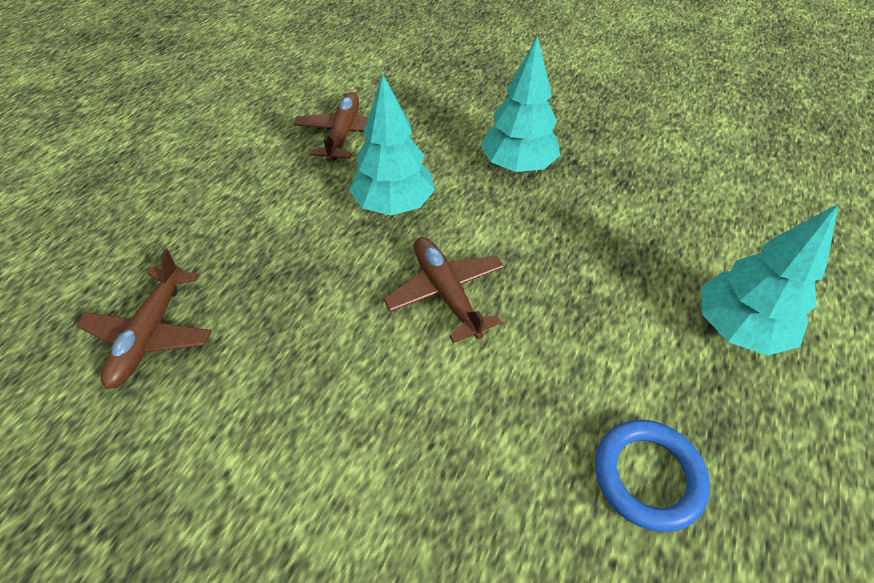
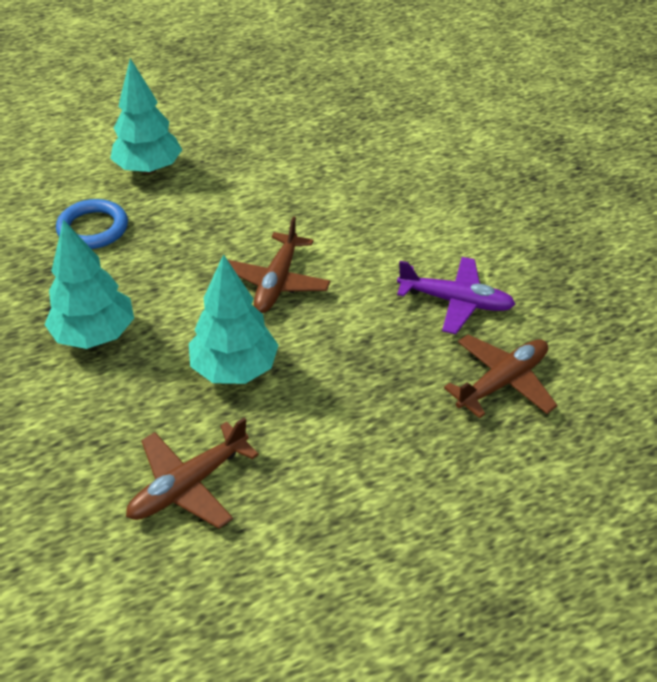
camera: 140 degrees left, 5 degrees down
(248, 396) = (455, 301): none -> purple plane
(648, 476) = (285, 159): blue ring -> blue ring (93, 228)

